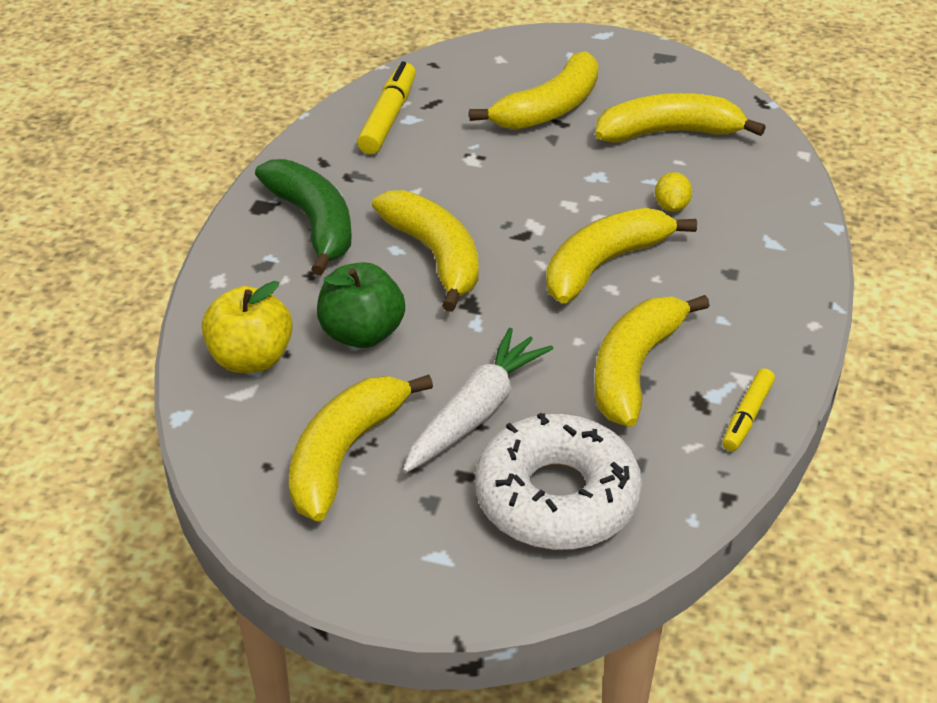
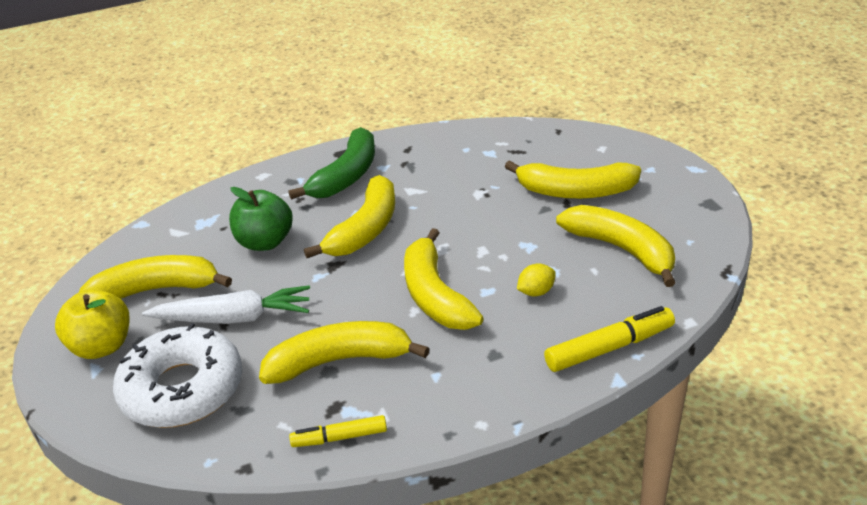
camera: 55 degrees right, 5 degrees down
(251, 359) = (207, 219): yellow apple -> yellow apple (102, 346)
(388, 118) = (479, 145): yellow marker -> yellow marker (609, 348)
(604, 264) = (435, 295): yellow banana -> yellow banana turned 120 degrees counterclockwise

